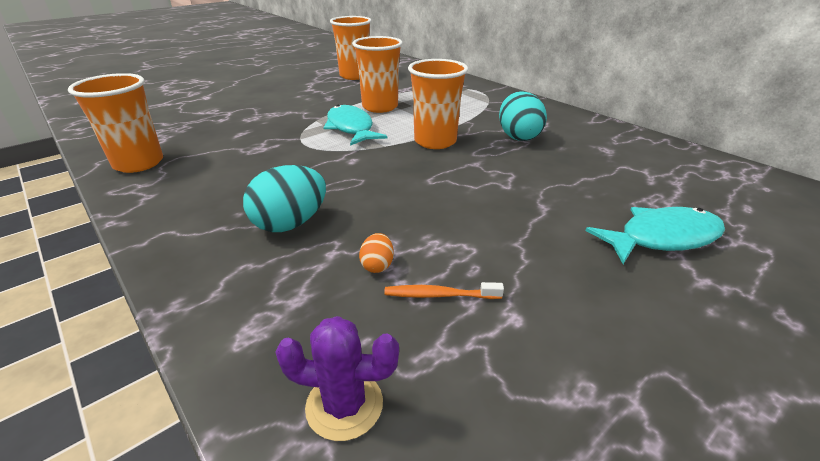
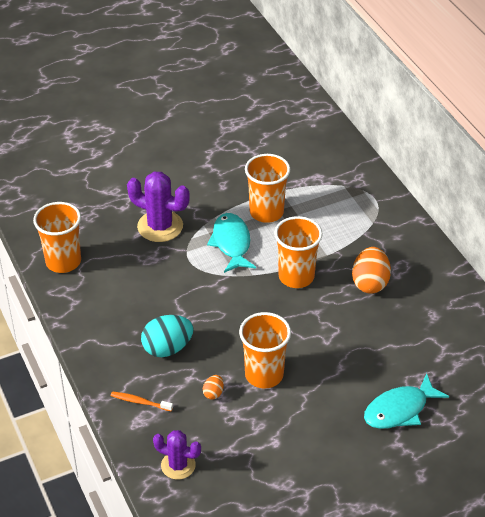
camera: 15 degrees right, 10 degrees up
(266, 126) = (160, 226): none -> purple cactus
(354, 76) = (258, 143): orange cup -> orange cup (264, 375)
(439, 295) = (241, 420): orange toothbrush -> orange toothbrush (140, 402)
(518, 136) = (370, 283): turquoise egg -> orange egg
(662, 238) = (399, 410): turquoise fish -> turquoise fish turned 150 degrees clockwise

